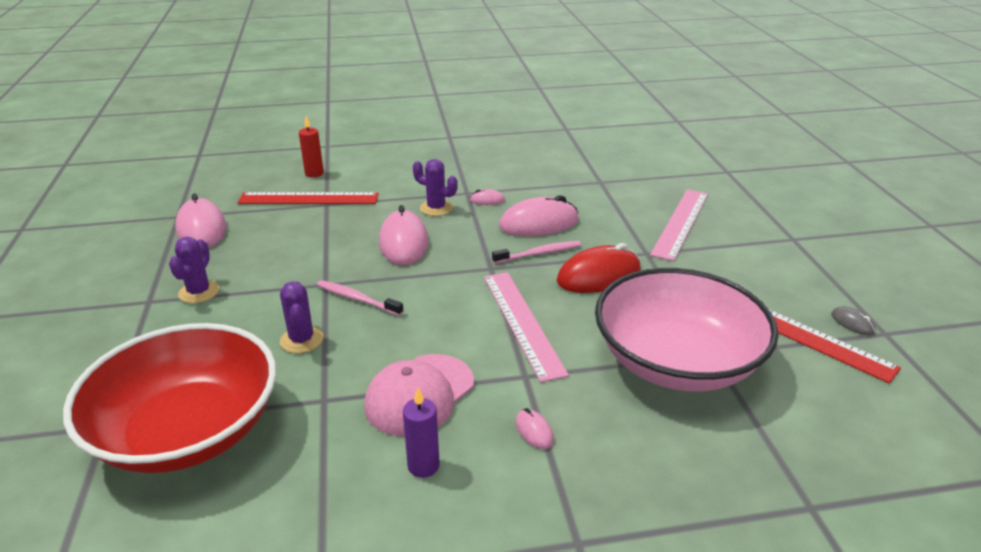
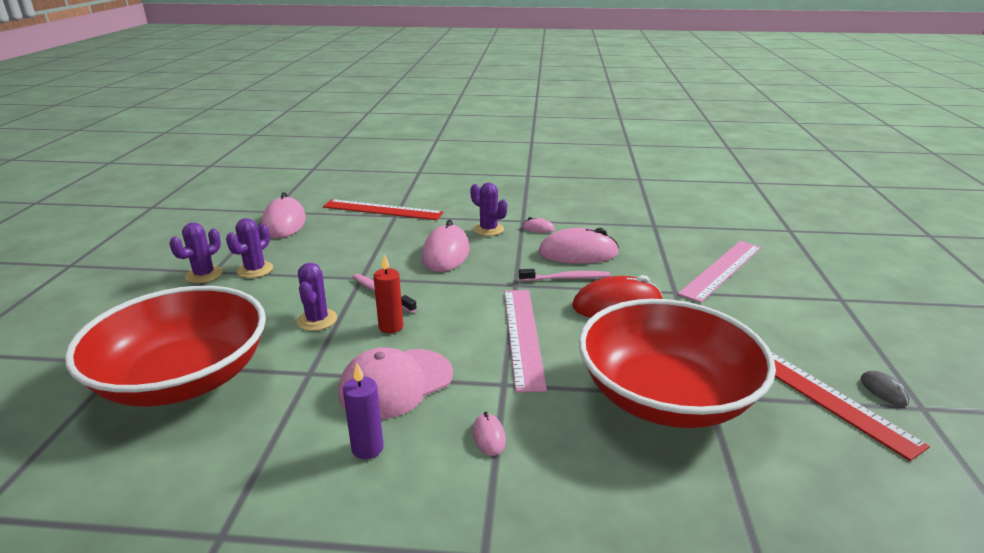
camera: 15 degrees right, 5 degrees down
(141, 307) = (204, 275): none -> purple cactus
(314, 173) = (397, 191): red candle -> red candle (391, 327)
(676, 361) = (666, 396): pink bowl -> red bowl

